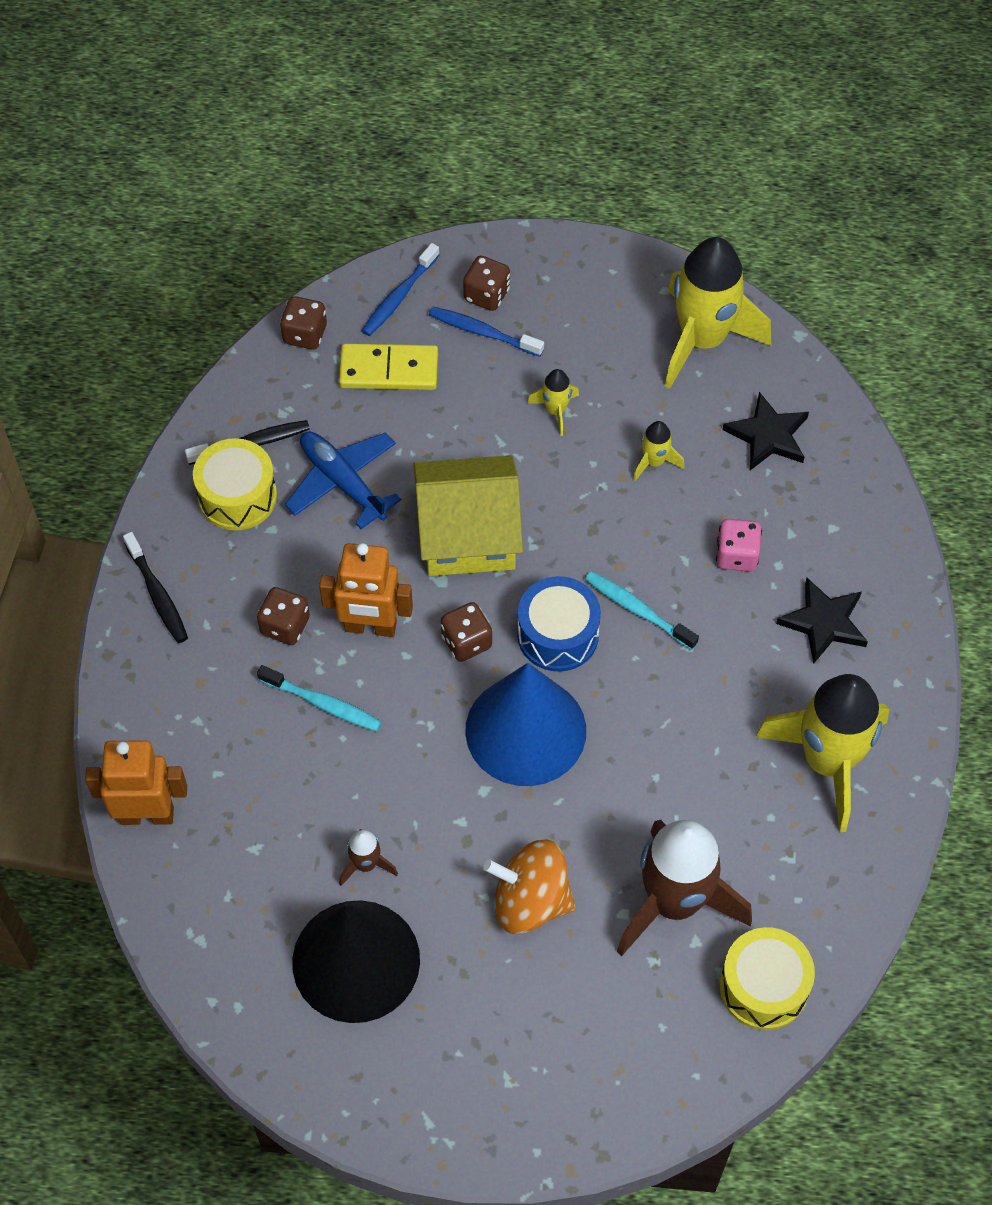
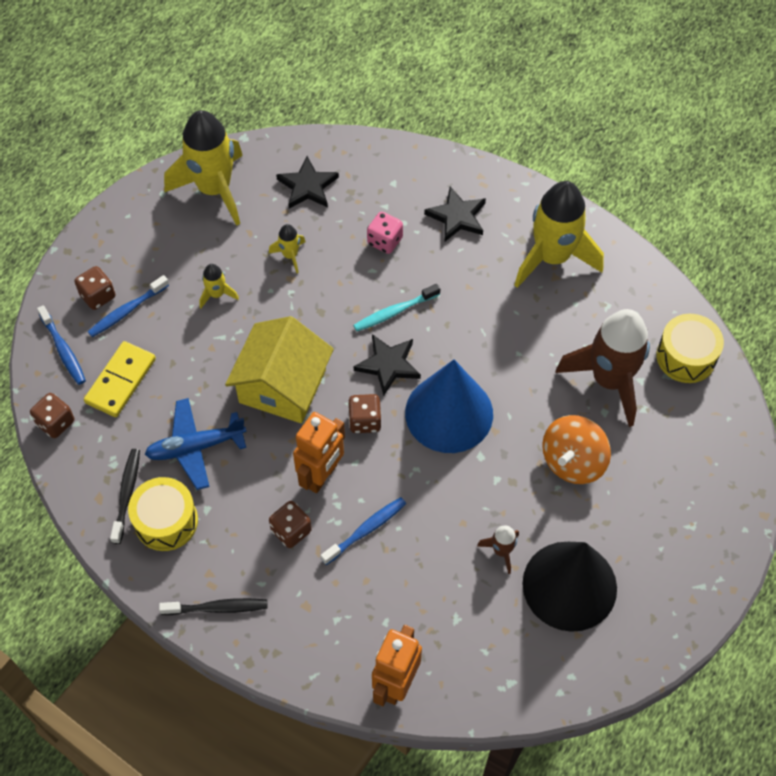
camera: 65 degrees left, 0 degrees up
(323, 704) = (366, 530): turquoise toothbrush -> blue toothbrush
(558, 635) = (388, 365): blue drum -> black star

